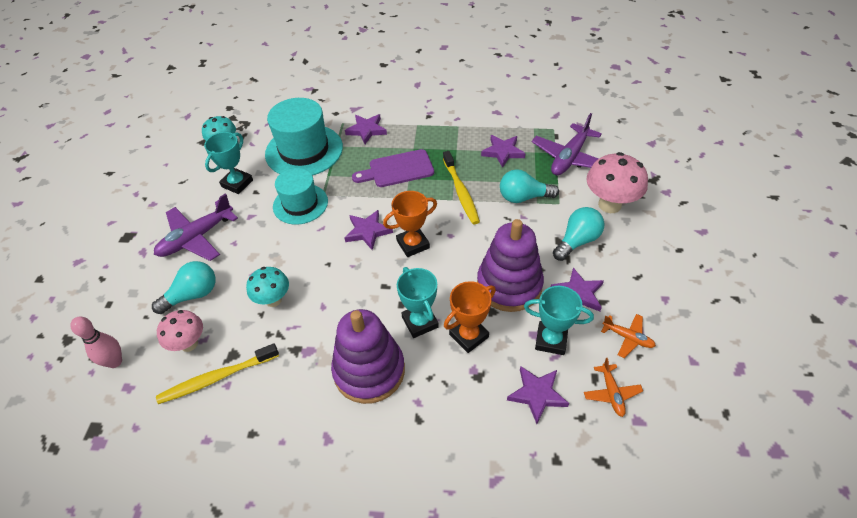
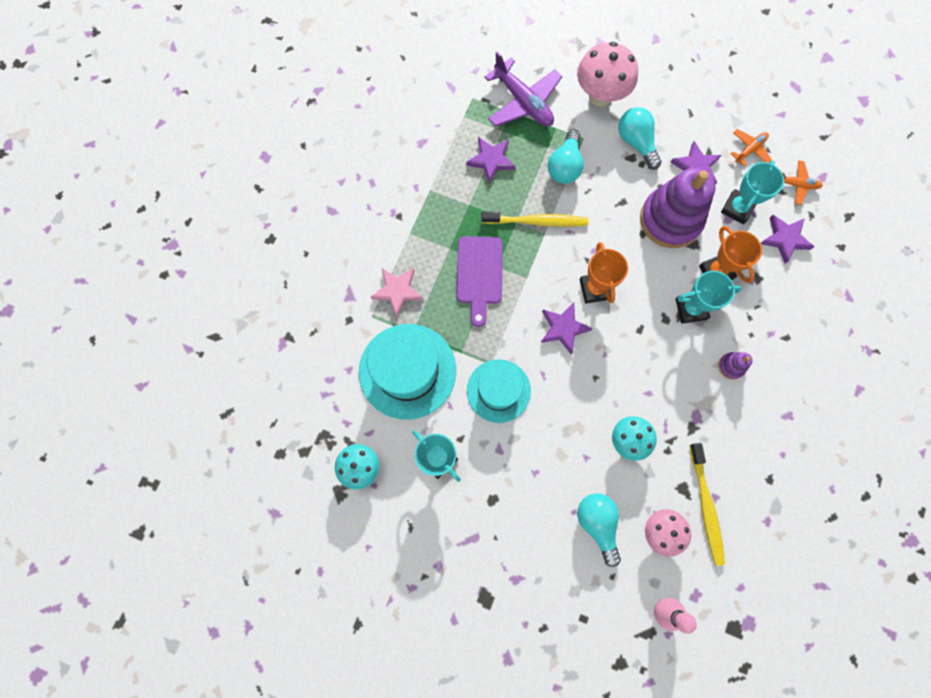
camera: 75 degrees left, 25 degrees up
(196, 238) = (514, 514): purple plane -> none
(366, 130) = (397, 291): purple star -> pink star
(369, 371) = (731, 366): purple stacking toy -> purple stacking toy, size x0.41

